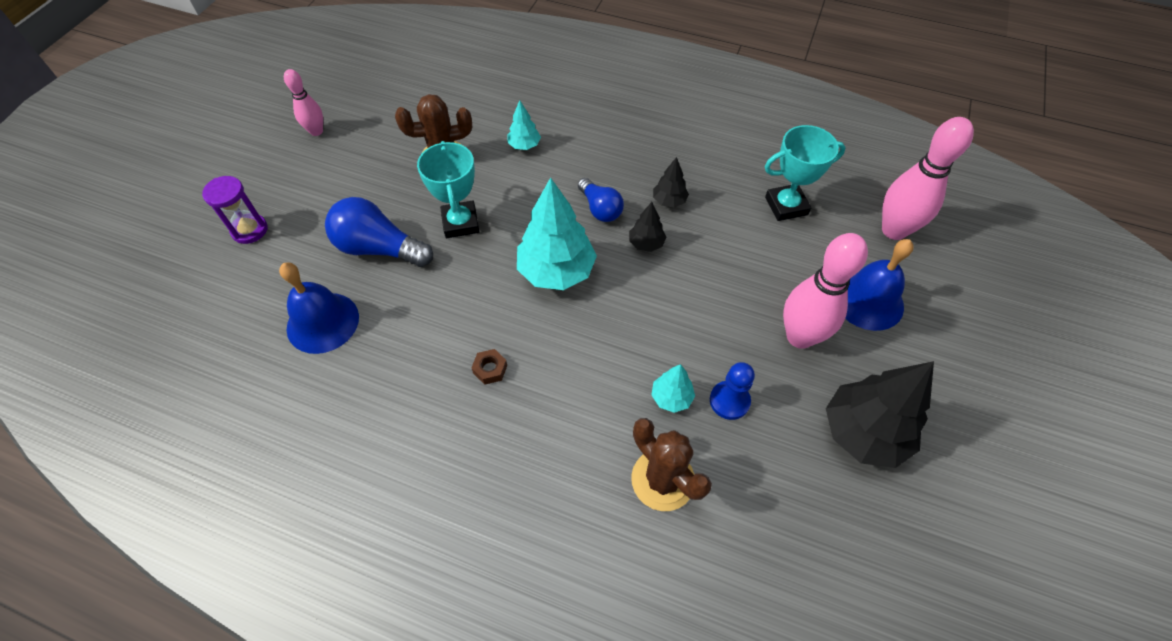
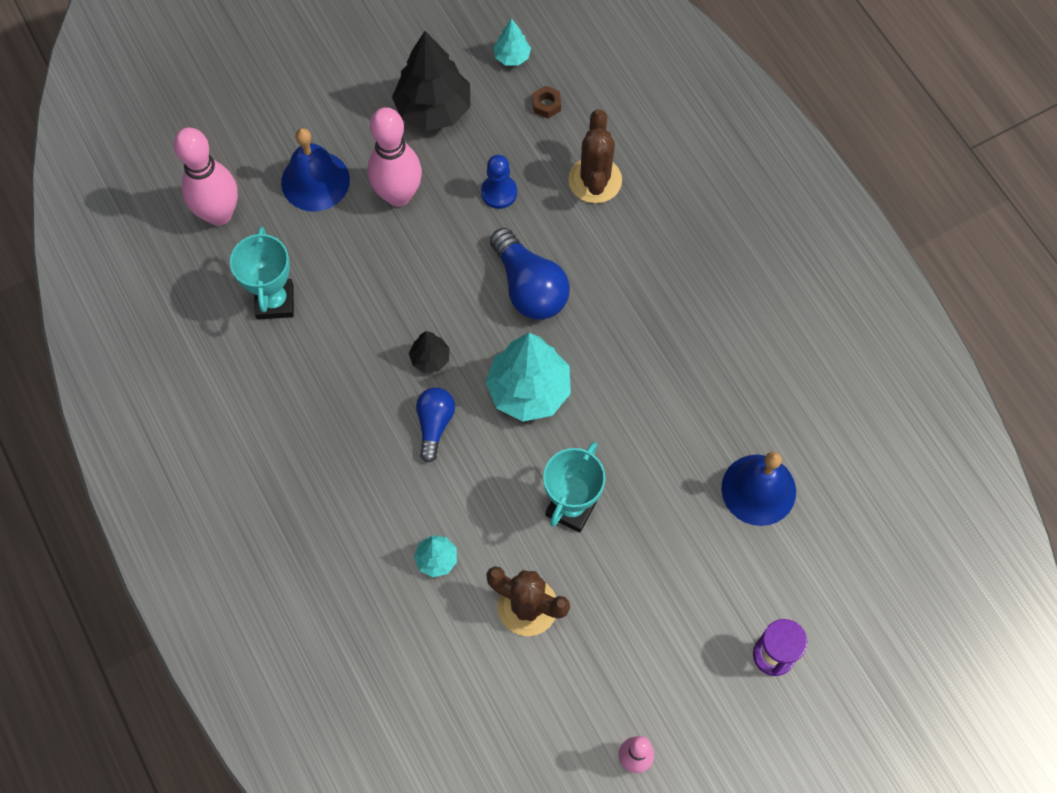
camera: 140 degrees left, 10 degrees up
(379, 248) = (664, 535): blue light bulb -> blue light bulb (529, 287)
(490, 369) = (651, 344): brown nut -> brown nut (546, 105)
(669, 201) = (367, 385): black tree -> none
(671, 397) = (537, 224): turquoise tree -> turquoise tree (512, 57)
(786, 206) = (275, 301): turquoise trophy -> turquoise trophy turned 60 degrees clockwise

